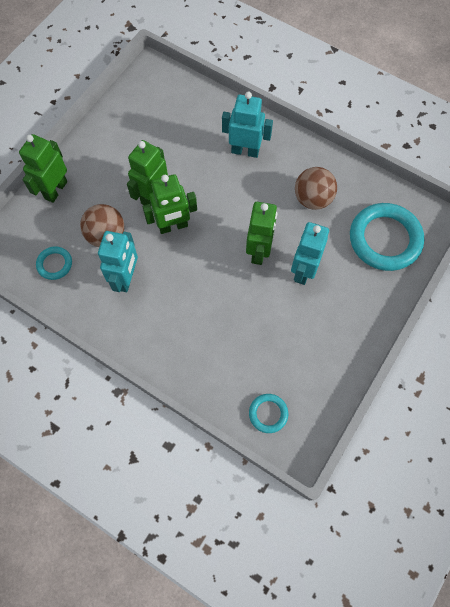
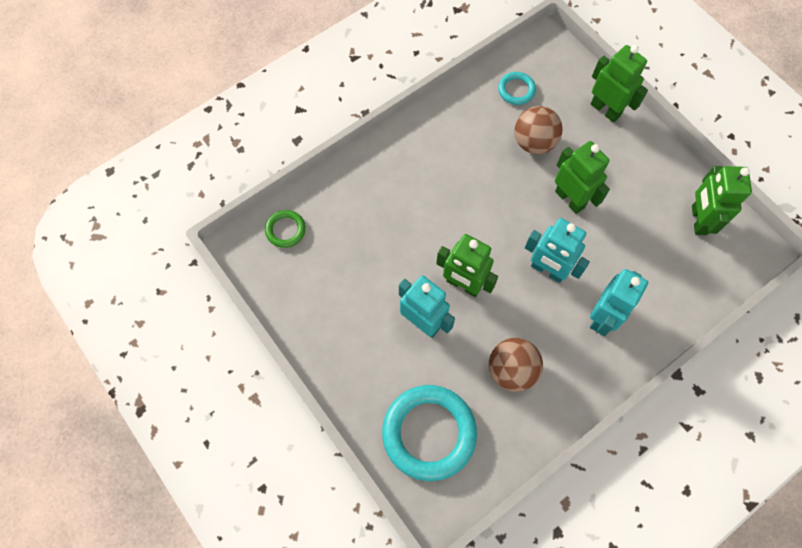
camera: 110 degrees right, 0 degrees up
(126, 278) = (477, 148): turquoise robot -> turquoise robot (547, 270)
(173, 226) = (524, 208): green robot -> green robot (698, 220)
(268, 413) = (285, 230): turquoise ring -> green ring

